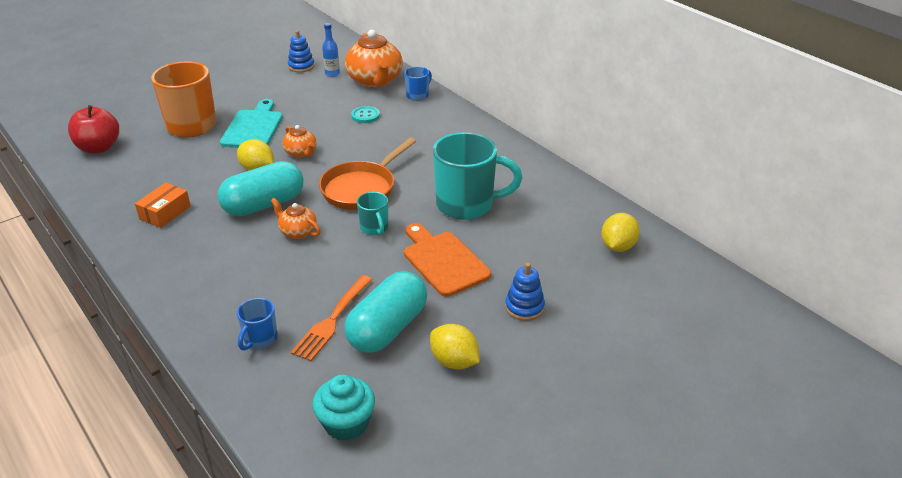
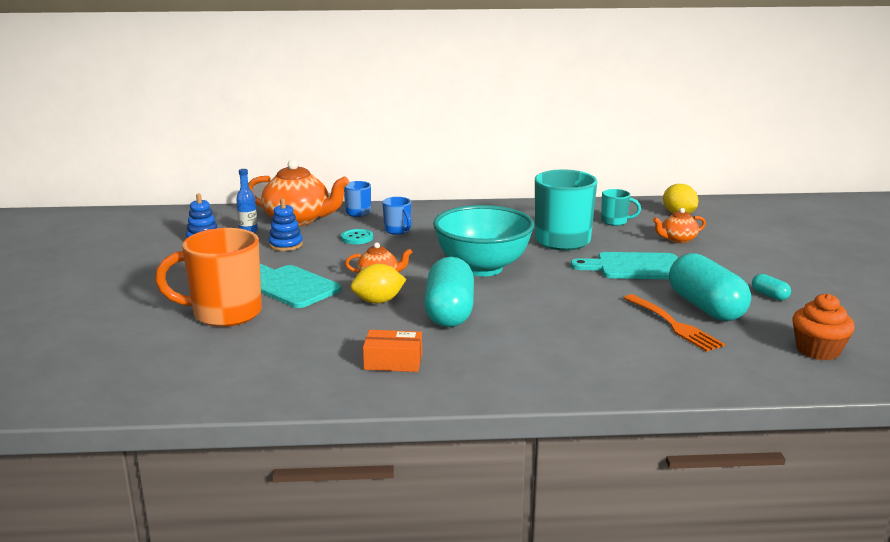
camera: 55 degrees left, 15 degrees down
(99, 148) = (180, 373): red apple -> none
(165, 212) = (393, 361): orange box -> orange box turned 60 degrees counterclockwise
(260, 339) = (673, 360): blue mug -> blue mug (398, 230)
(298, 232) = (518, 308): orange teapot -> orange teapot (678, 239)
(346, 423) = (818, 350): turquoise cupcake -> orange cupcake
(362, 188) = (482, 268): orange pan -> turquoise bowl
(374, 228) = (554, 278): turquoise mug -> turquoise mug (615, 222)
(443, 261) = (634, 267): orange cutting board -> turquoise cutting board
(454, 361) = (769, 295): yellow lemon -> turquoise capsule
(524, 307) = (723, 258): blue stacking toy -> blue stacking toy (286, 245)

